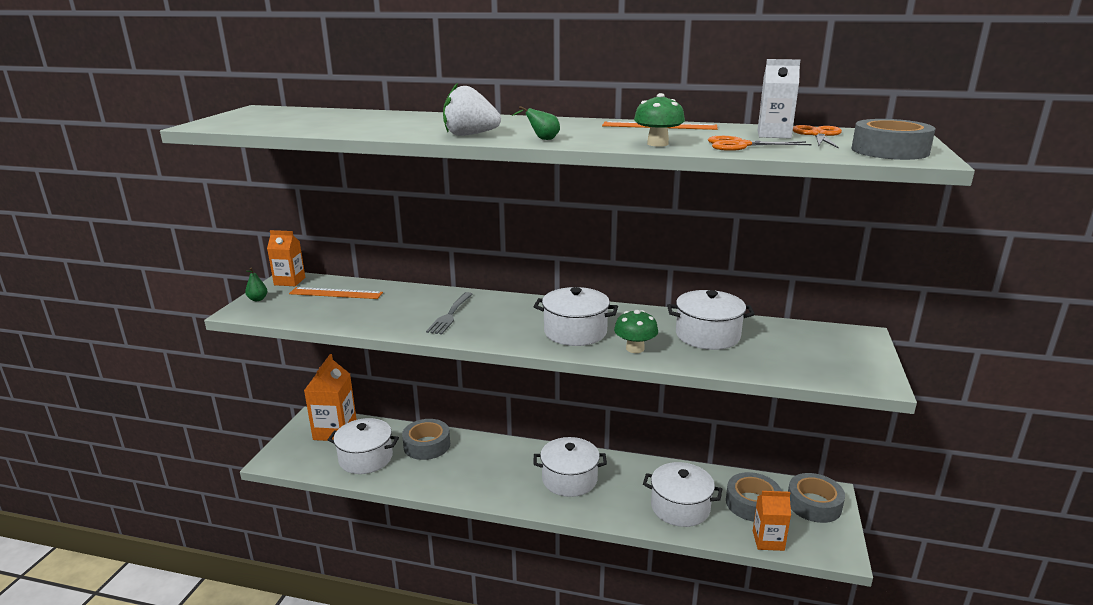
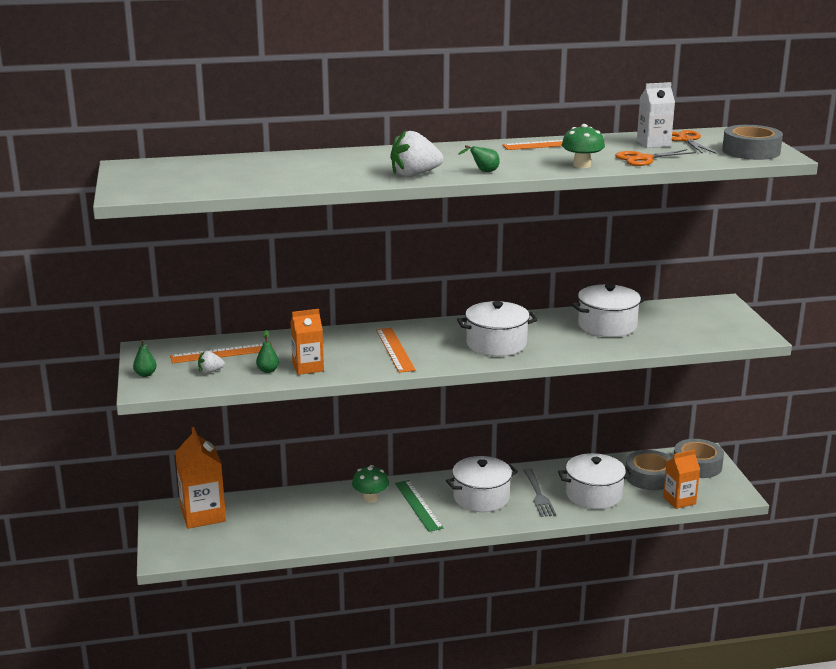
camera: 25 degrees left, 0 degrees up
(289, 281) = (152, 351): orange carton -> orange carton (308, 367)
(306, 307) = (210, 371): none -> white strawberry
(350, 315) = (268, 370): none -> green pear
(366, 458) = (264, 530): white pot -> none
(427, 445) = (316, 504): grey tape -> none
(450, 314) = (365, 351): grey fork -> grey fork (538, 494)
(477, 318) = (395, 349): none -> orange ruler
(508, 471) = (418, 505): none -> green ruler
(635, 348) = (559, 347): green mushroom -> green mushroom (370, 498)

